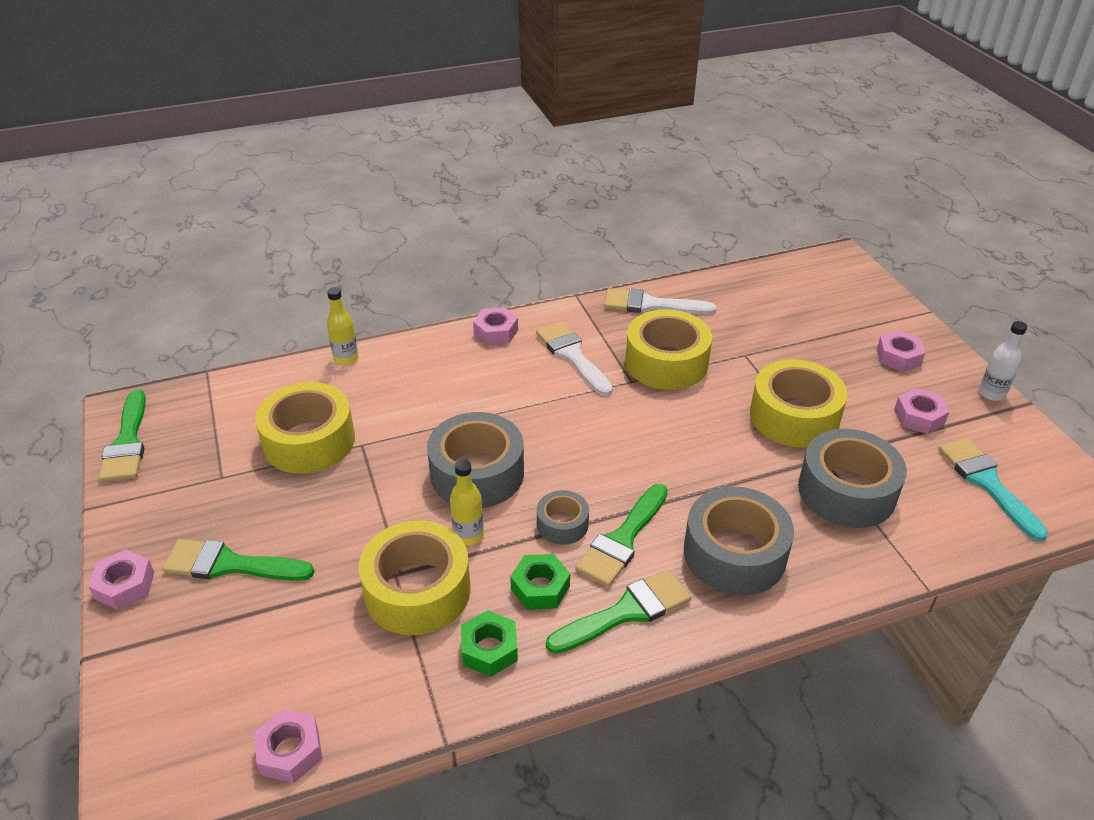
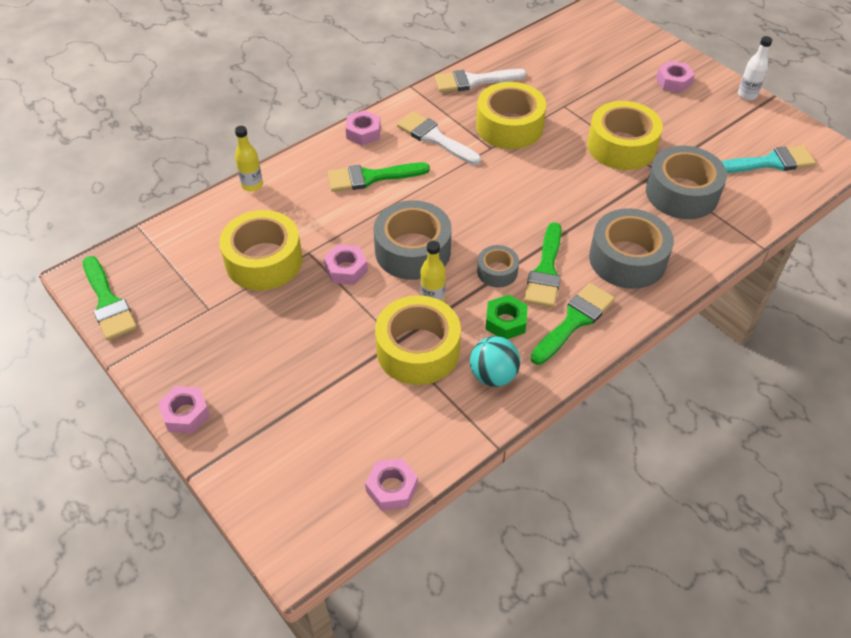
camera: 20 degrees left, 10 degrees up
(230, 564) = (261, 373): green brush -> green brush (371, 177)
(489, 649) = (493, 375): green nut -> turquoise ball
(919, 417) = (706, 125): pink nut -> pink nut (346, 269)
(987, 483) = (769, 162): turquoise brush -> turquoise brush turned 120 degrees clockwise

